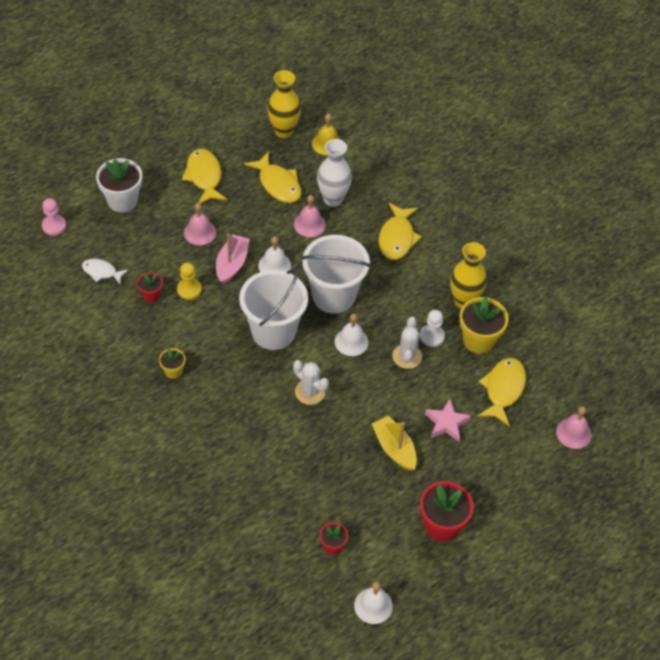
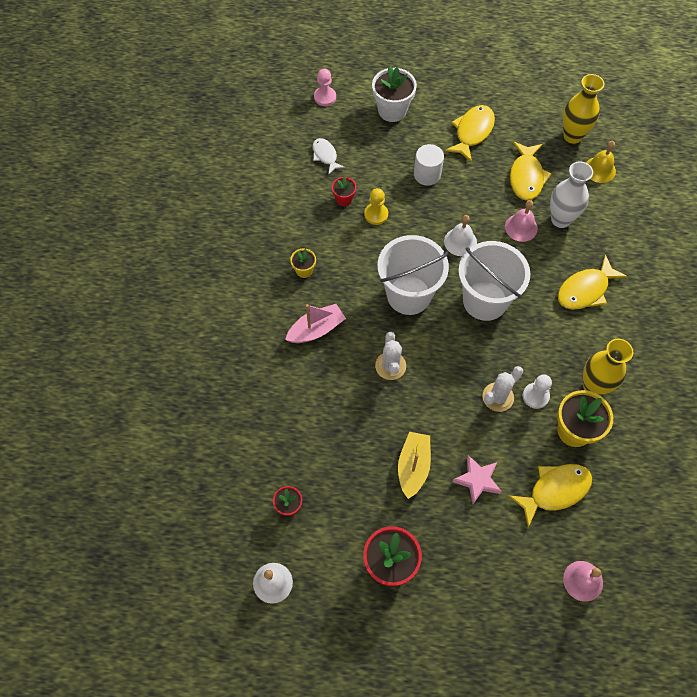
camera: 45 degrees right, 10 degrees up
(200, 232) = (427, 174): pink bell -> white cylinder
(232, 264) = (428, 217): pink boat -> pink boat (316, 329)
(351, 341) = (463, 349): white bell -> none

